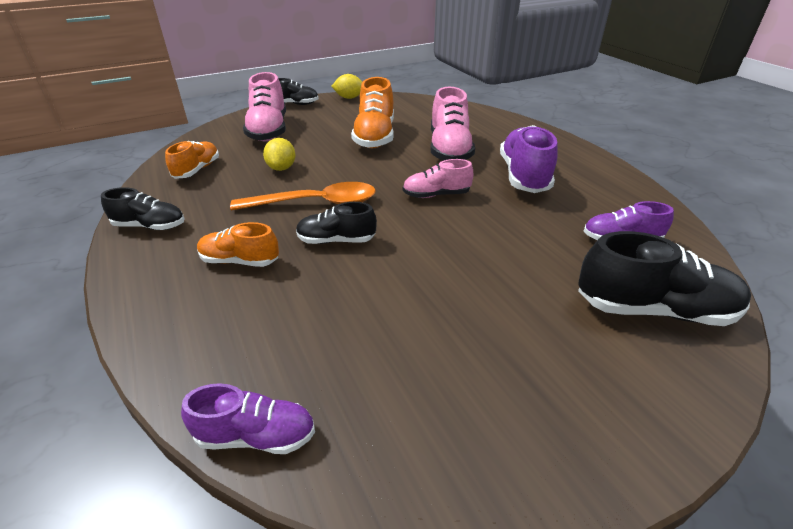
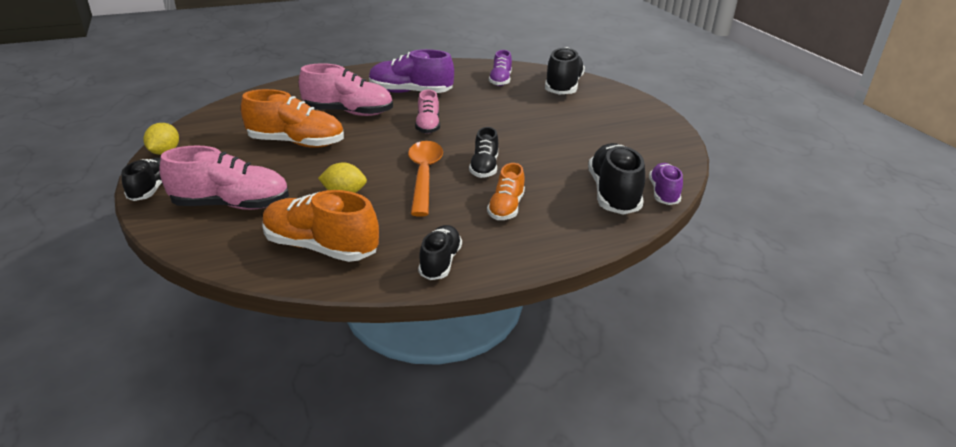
camera: 85 degrees left, 5 degrees down
(197, 170) = (321, 247): orange shoe -> orange shoe, size x1.66
(261, 363) = (613, 194): none -> black shoe

